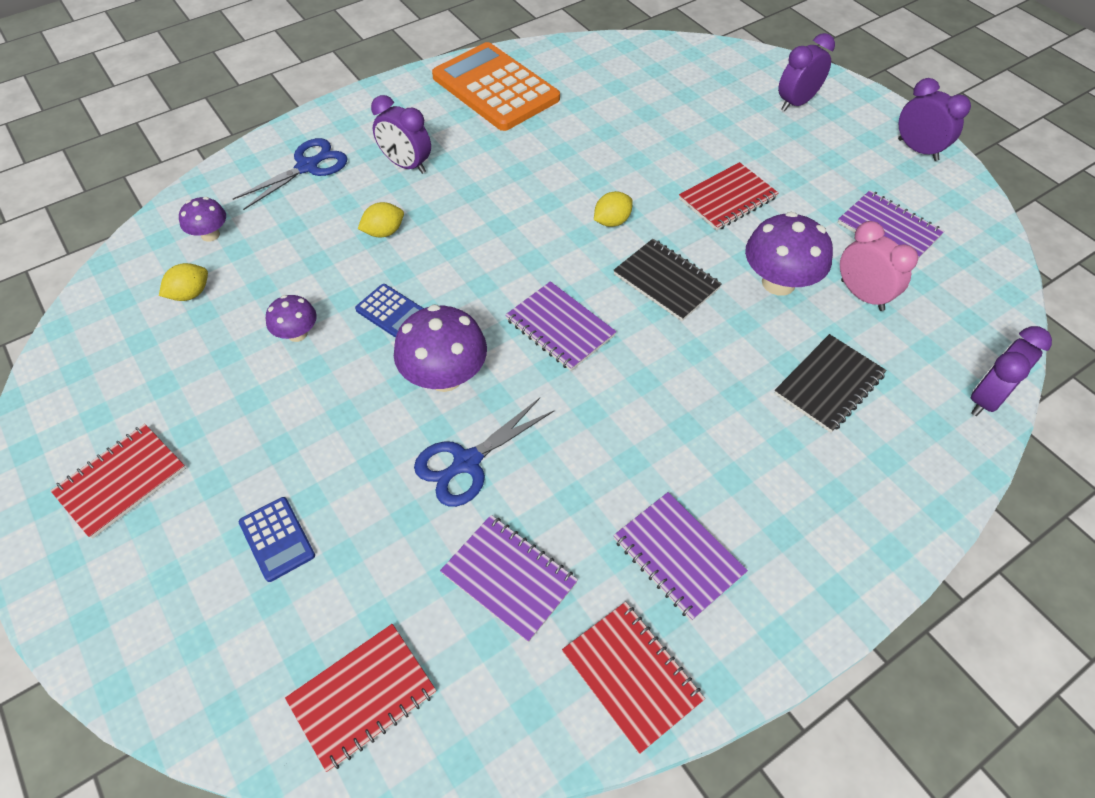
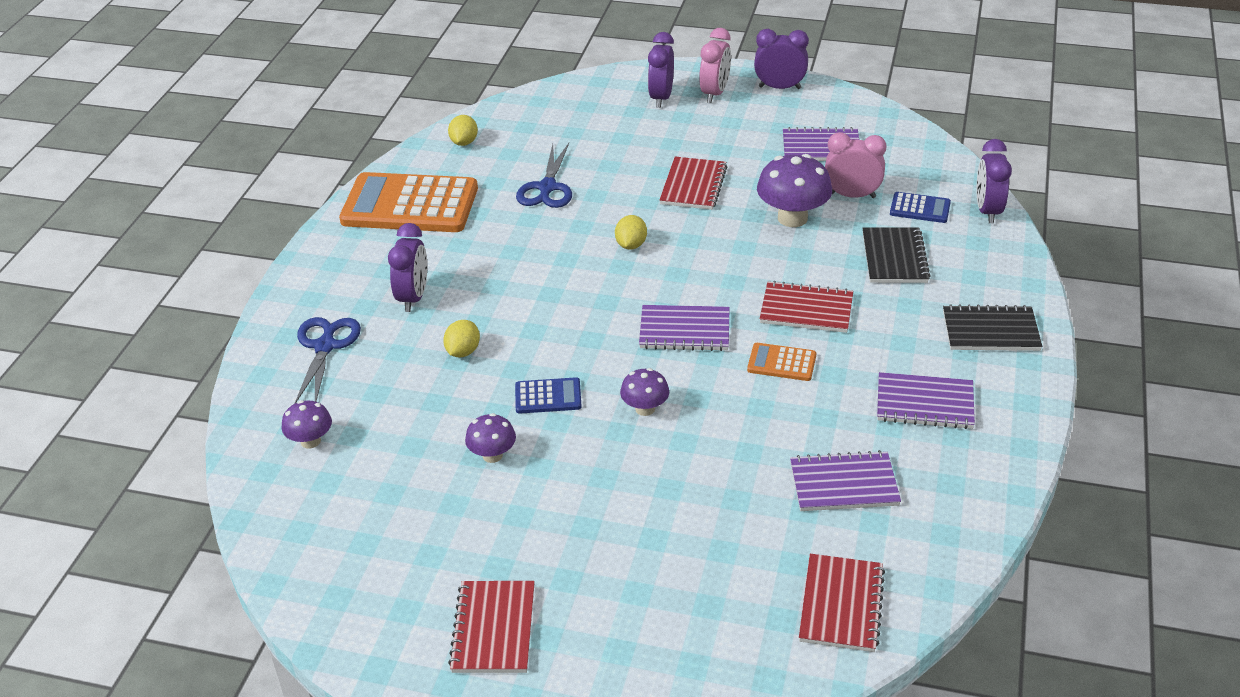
camera: 40 degrees left, 15 degrees down
(190, 294) = (358, 488): yellow lemon -> yellow lemon (464, 142)
(277, 539) = (664, 574): blue calculator -> blue calculator (920, 208)
(406, 165) = (413, 297): purple clock -> purple clock turned 75 degrees counterclockwise
(445, 376) = (645, 409): purple mushroom -> purple mushroom, size x0.57
(467, 462) = (731, 445): blue scissors -> blue scissors (547, 187)
(601, 416) = (781, 363): none -> orange calculator
(631, 676) = (976, 478): red notebook -> red notebook (806, 310)
(666, 281) = (719, 260): black notebook -> black notebook (990, 331)
(849, 123) = (714, 93): none -> pink clock

